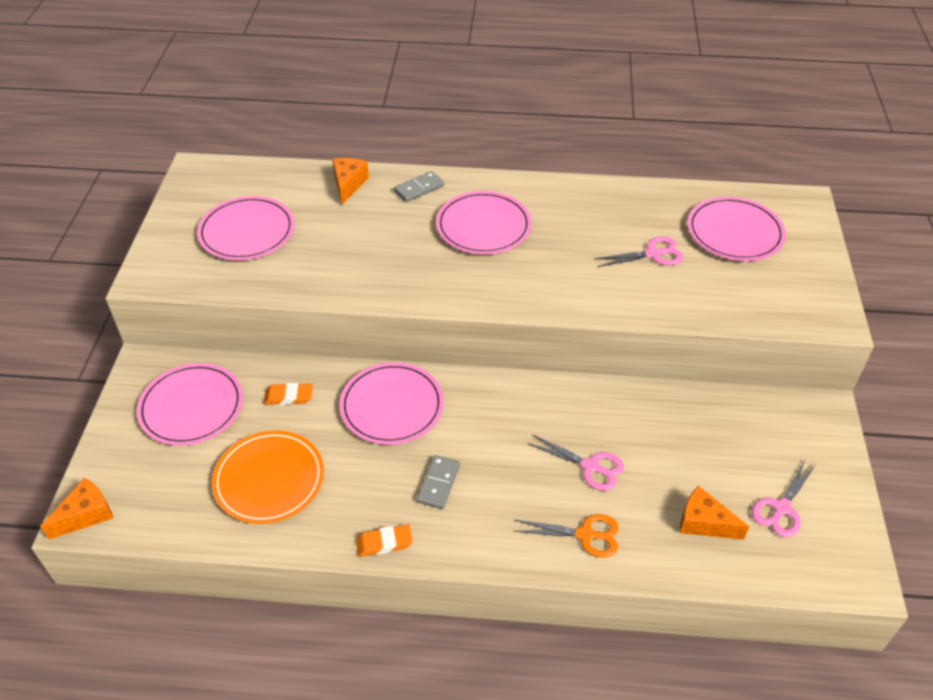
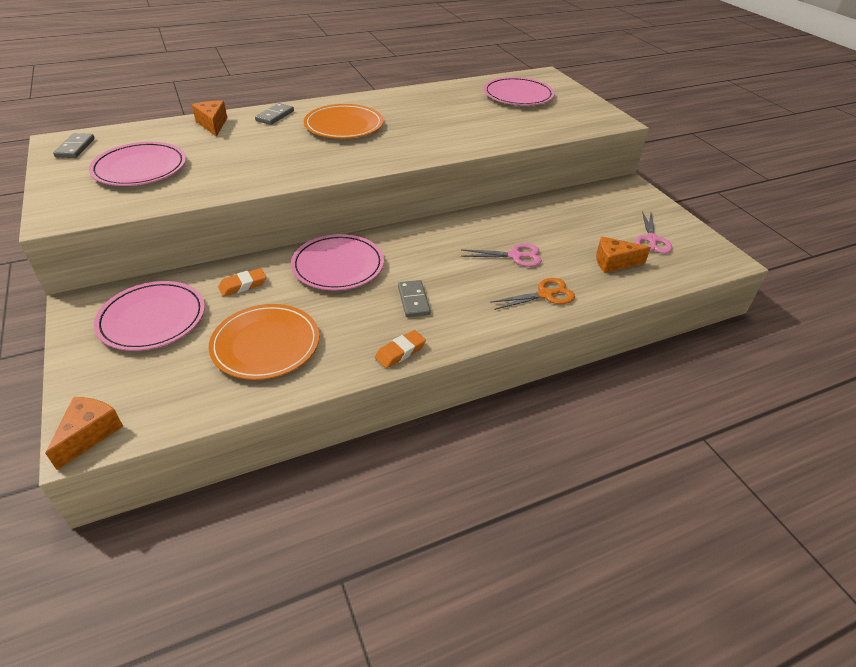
camera: 30 degrees left, 5 degrees down
(205, 183) = (75, 148): none -> grey domino
(483, 226) = (344, 125): pink plate -> orange plate
(653, 254) = (477, 115): pink scissors -> none

